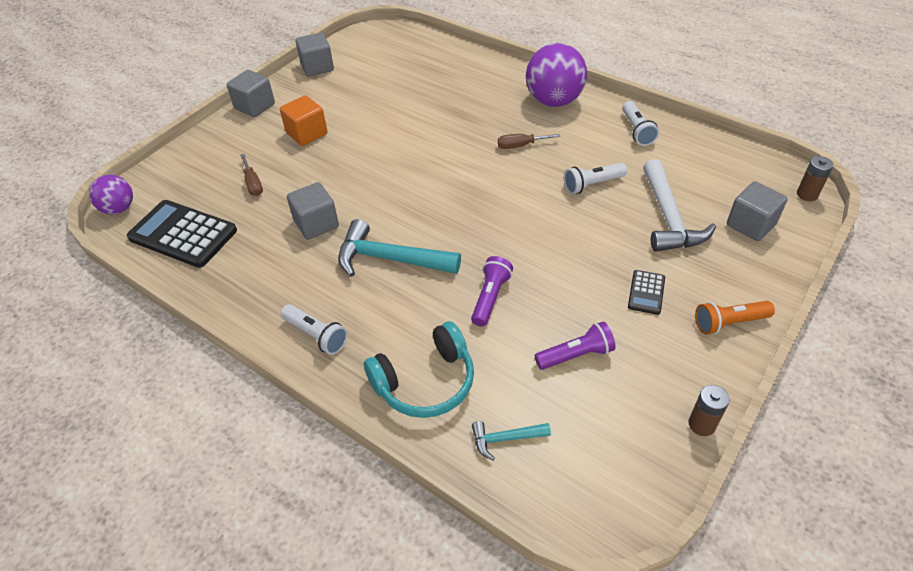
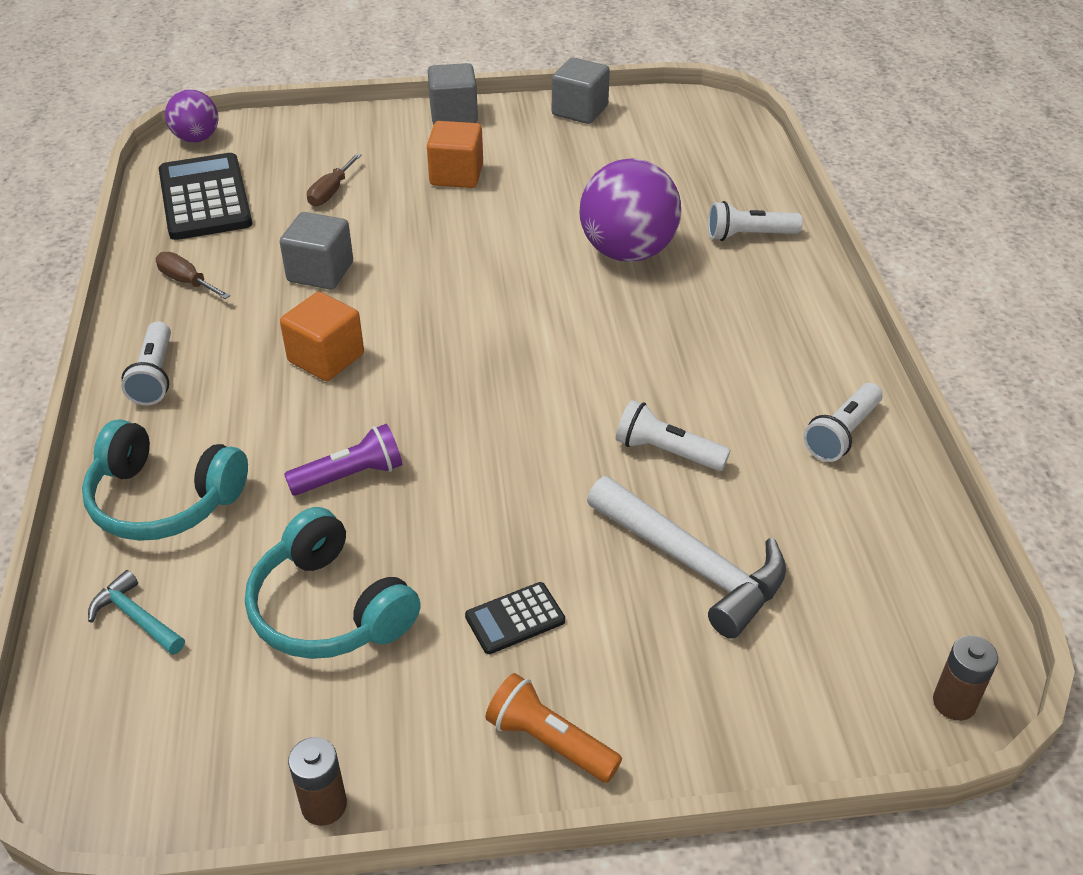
camera: 45 degrees right, 5 degrees down
(390, 259) = (326, 358): turquoise hammer -> orange cube
(482, 77) = (748, 235): none -> white flashlight
(520, 145) = (658, 345): brown screwdriver -> brown screwdriver (187, 281)
(554, 101) = (792, 322): purple ball -> purple ball (627, 252)
(576, 355) = (329, 608): purple flashlight -> turquoise headphones
(669, 218) = (694, 565): white hammer -> white hammer turned 90 degrees counterclockwise
(750, 225) = (792, 665): grey cube -> none

